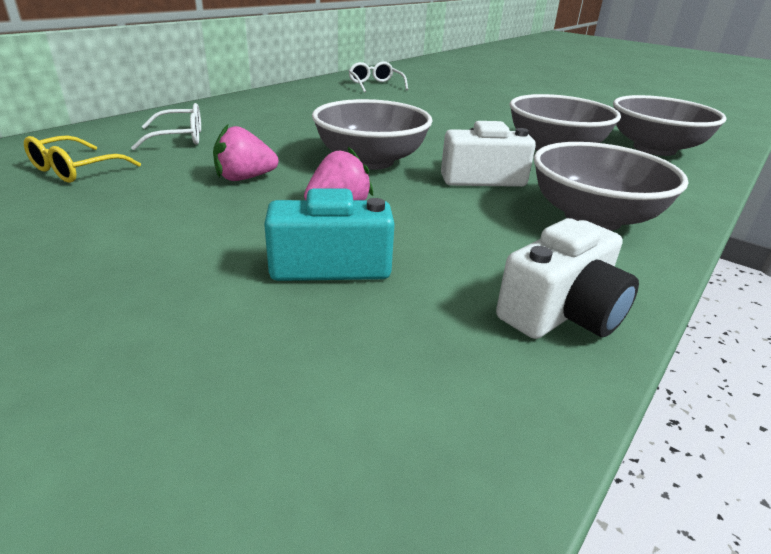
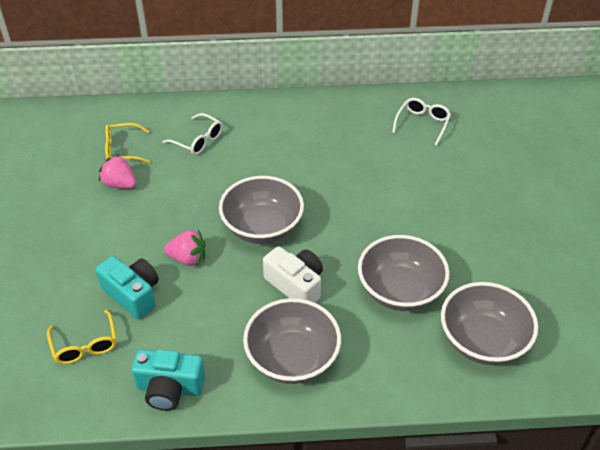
camera: 50 degrees right, 15 degrees up
(244, 178) = (180, 204): pink strawberry -> pink strawberry (120, 184)
(365, 351) = (85, 345): none -> yellow glasses
(562, 312) = (169, 388): white camera -> turquoise camera

